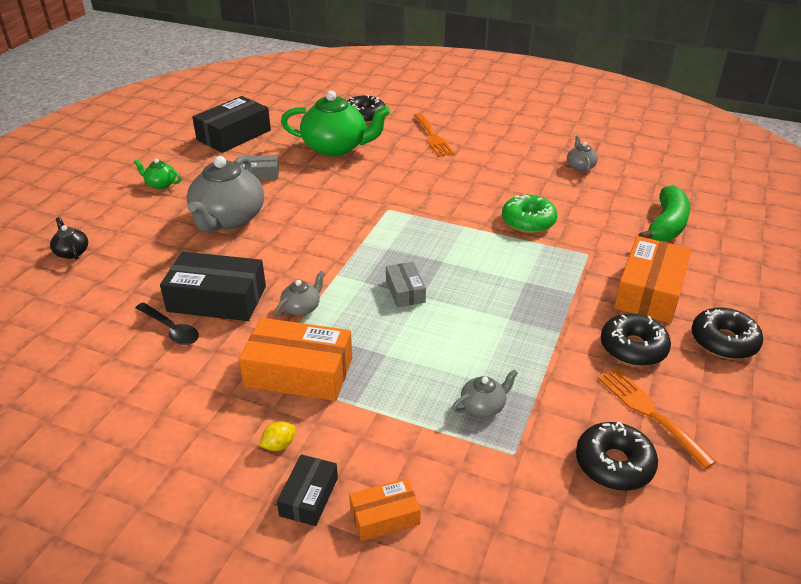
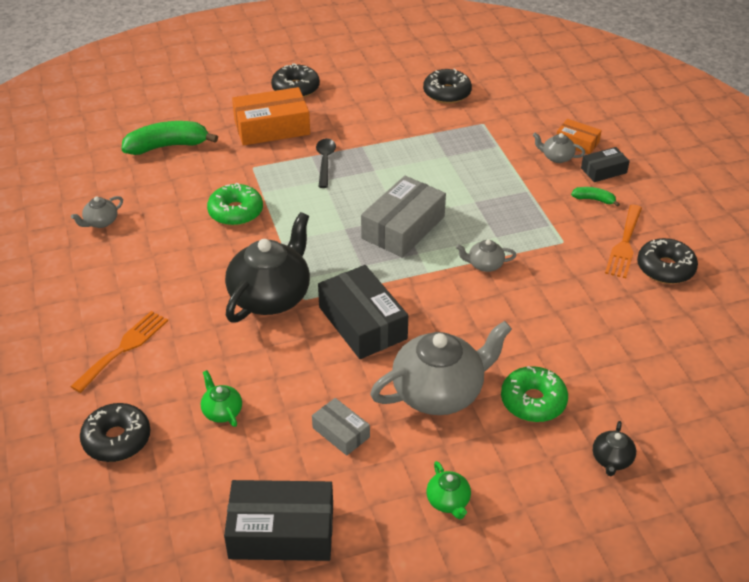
camera: 130 degrees left, 5 degrees up
(158, 250) = (533, 401): none -> green donut
(171, 329) = (591, 313): black spoon -> black spoon (325, 162)
(217, 299) = (534, 314): black box -> black box (362, 323)
(279, 445) = (594, 199): yellow lemon -> green banana
(299, 372) = (538, 227): orange box -> none
(336, 147) = (222, 411): green teapot -> green teapot, size x0.45
(405, 291) = (403, 227): grey box -> grey box, size x1.86
(409, 198) = (270, 296): none -> black teapot
(483, 406) = (465, 146): grey teapot -> grey teapot (557, 157)
(633, 348) = (343, 115): black donut -> black donut (665, 268)
(649, 412) = (393, 94): orange fork -> orange fork (624, 244)

